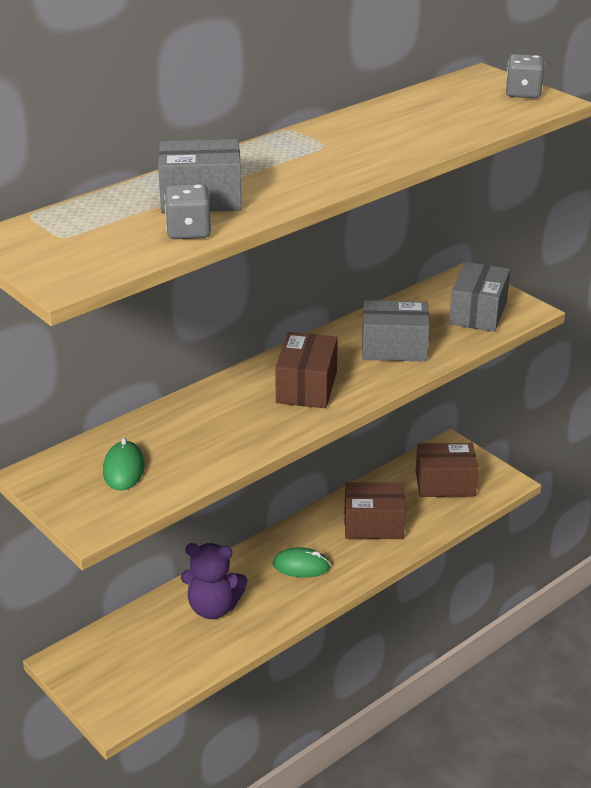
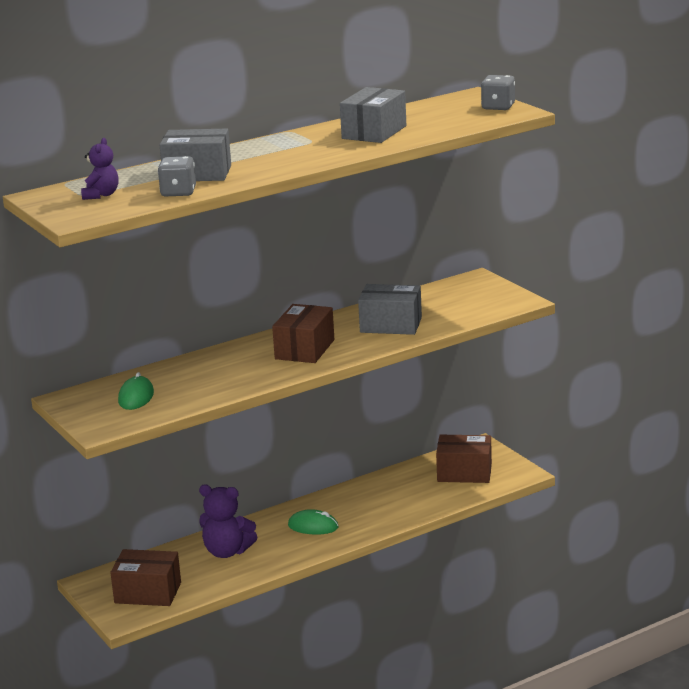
camera: 10 degrees right, 10 degrees down
(86, 237) = (101, 195): none -> purple teddy bear
(373, 524) = (388, 500): brown box -> brown box (148, 593)
(478, 313) = (475, 303): grey box -> grey box (374, 132)

